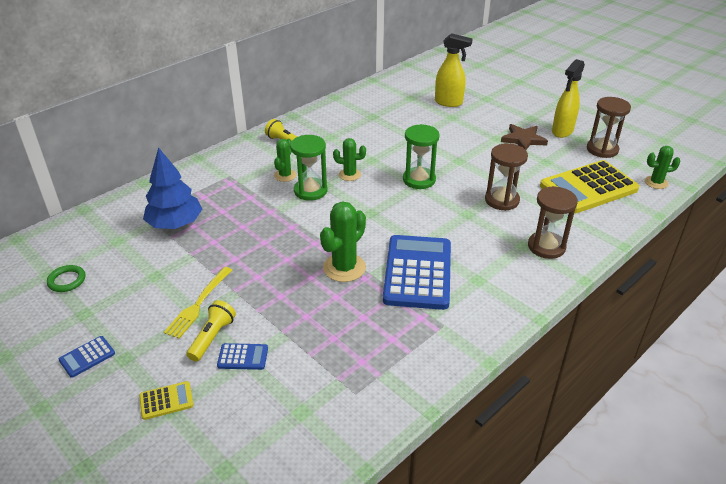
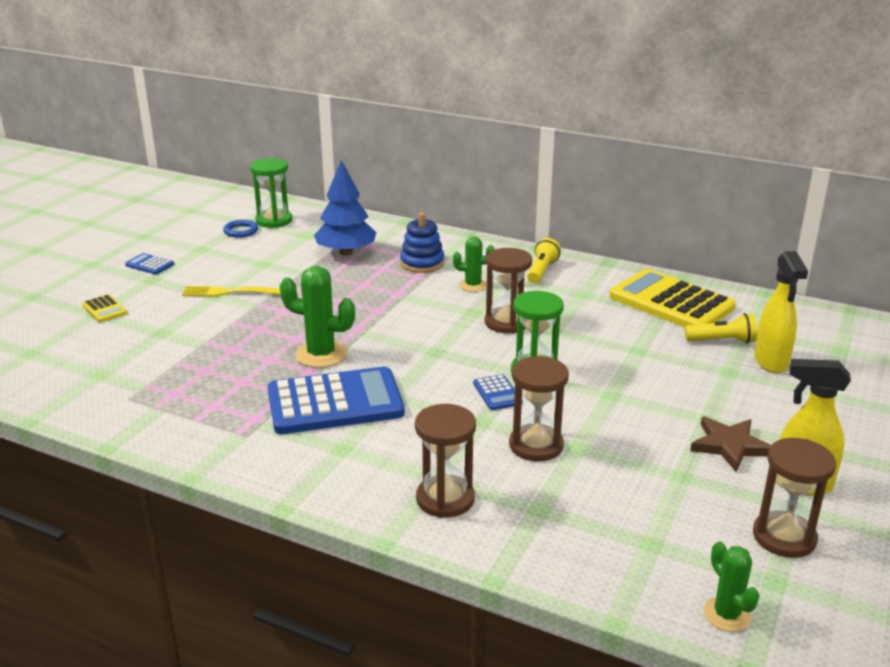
camera: 70 degrees right, 10 degrees down
(67, 280) = (241, 231): green ring -> blue ring
(212, 337) = (188, 309): yellow flashlight -> yellow flashlight (722, 341)
(230, 190) = (422, 263): none -> blue stacking toy
(243, 357) = (165, 330): blue calculator -> blue calculator (497, 393)
(310, 191) = (453, 306): green hourglass -> green hourglass (274, 220)
(349, 175) = (506, 323): green cactus -> brown hourglass
(588, 188) = (638, 529): yellow calculator -> yellow calculator (671, 302)

